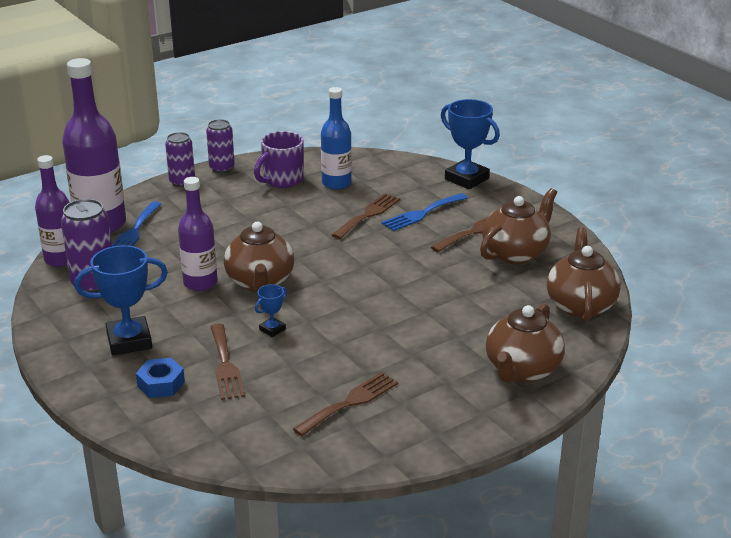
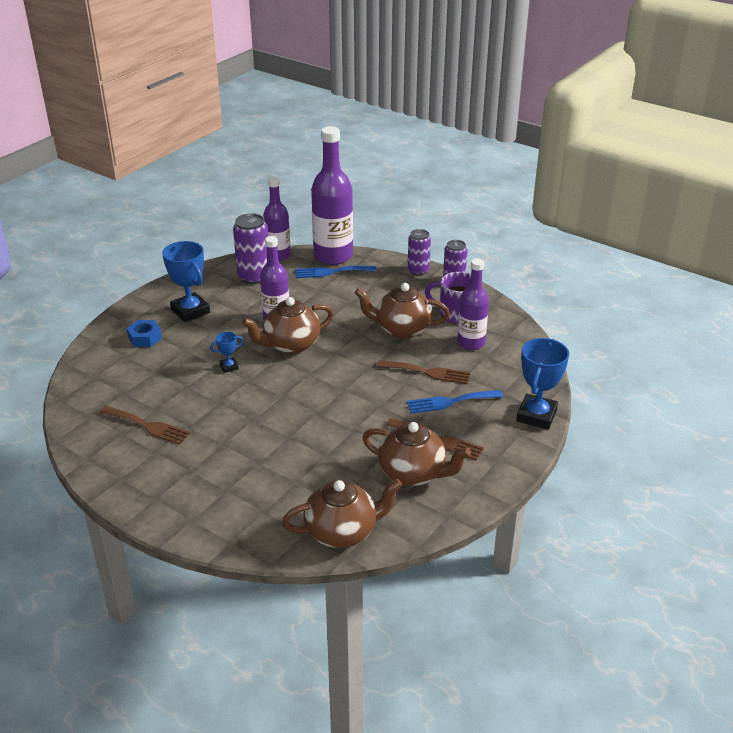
camera: 70 degrees right, 5 degrees up
(225, 365) = (176, 358): brown fork -> none
(272, 329) = (229, 367): blue trophy -> blue trophy turned 45 degrees counterclockwise
(336, 183) = (471, 343): blue bottle -> purple bottle
(422, 213) = (450, 402): blue fork -> blue fork turned 45 degrees counterclockwise
(522, 370) = (221, 511): brown teapot -> brown teapot (401, 329)

